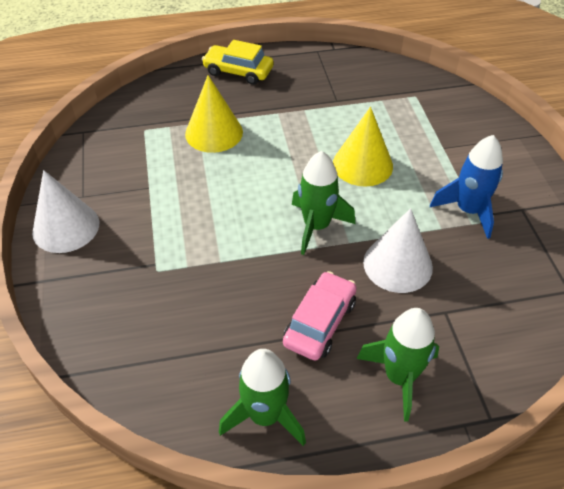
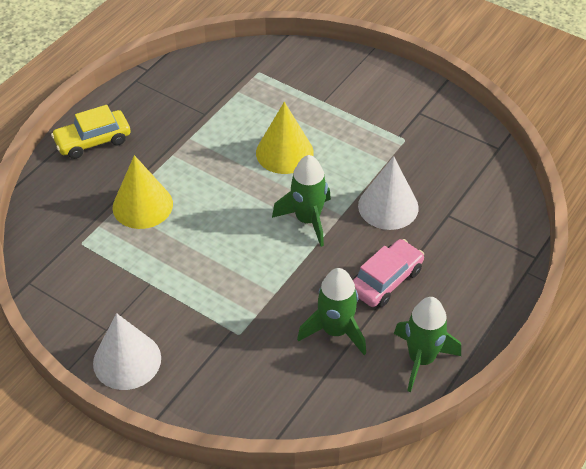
camera: 45 degrees left, 0 degrees up
(320, 322) = (386, 280): pink car -> pink car turned 60 degrees clockwise
(399, 377) = (466, 274): green rocket -> green rocket (335, 331)
(468, 210) = (389, 137): blue rocket -> none

